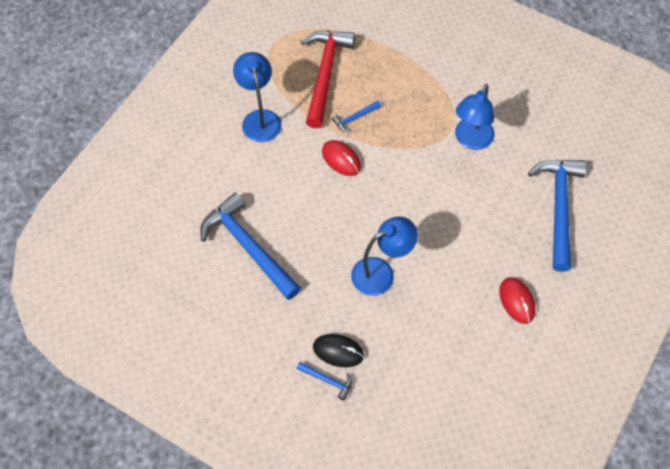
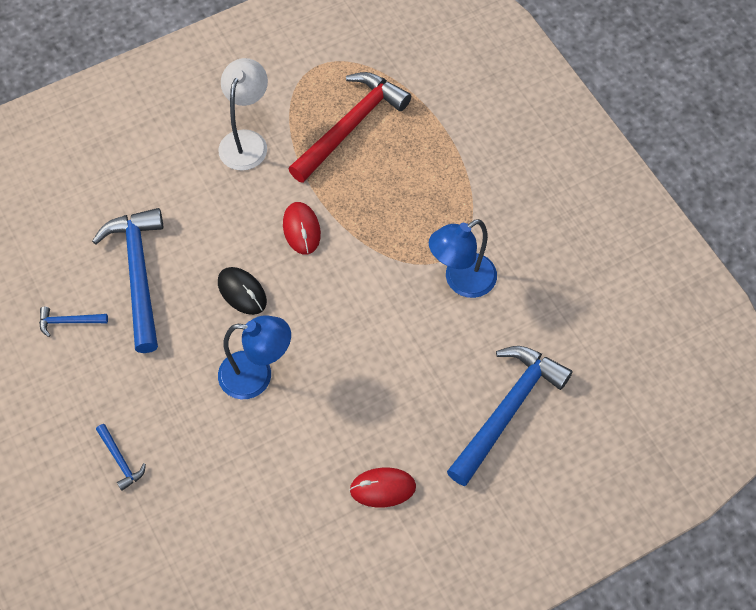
camera: 30 degrees right, 0 degrees up
(259, 118) = (246, 141): blue lamp -> white lamp
(338, 351) = (152, 435): black mouse -> black mouse (242, 292)
(354, 118) = (348, 191): blue hammer -> blue hammer (69, 322)
(516, 301) = (382, 488): red mouse -> red mouse turned 75 degrees clockwise

